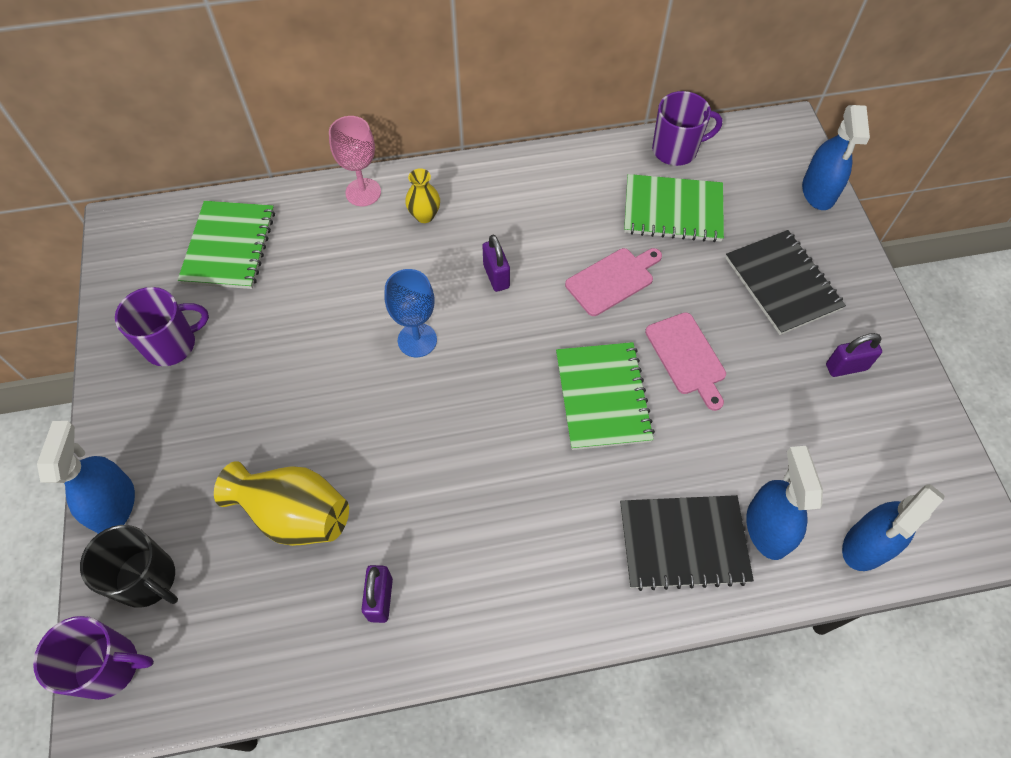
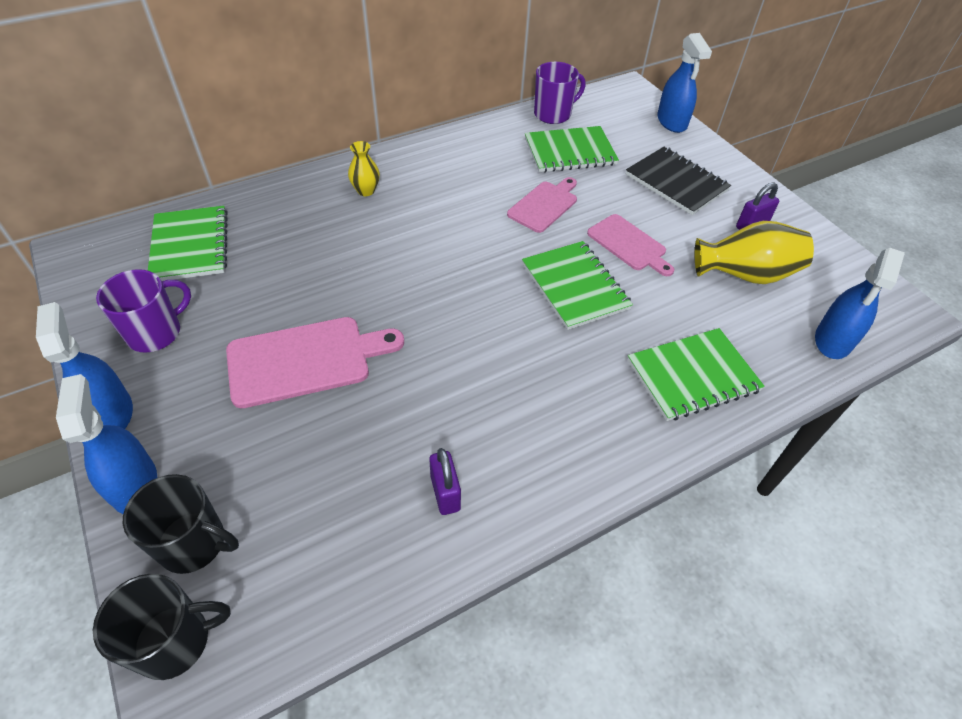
camera: 20 degrees left, 10 degrees down
(109, 666) = (175, 641): purple mug -> black mug
(294, 514) = (331, 444): yellow vase -> yellow vase (745, 274)
(299, 414) = (306, 360): none -> pink cutting board
(363, 192) = (304, 184): pink goblet -> none
(417, 340) = (396, 280): blue goblet -> none
(496, 276) = (446, 221): purple padlock -> none
(683, 543) = (692, 376): black notebook -> green notebook
(767, 528) = (752, 348): blue spray bottle -> blue spray bottle (111, 413)

